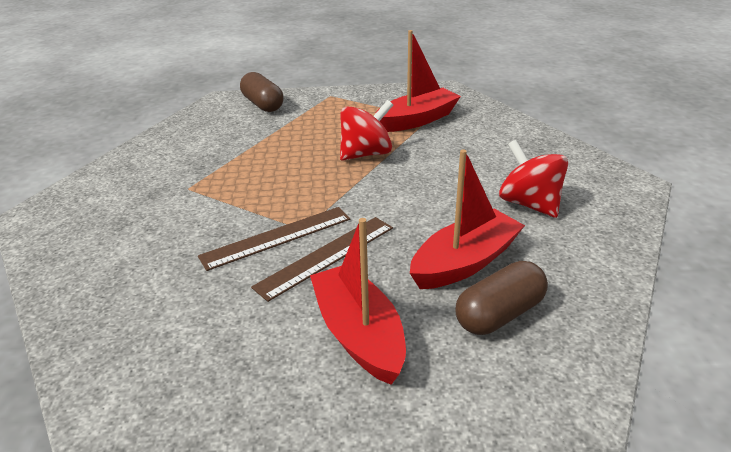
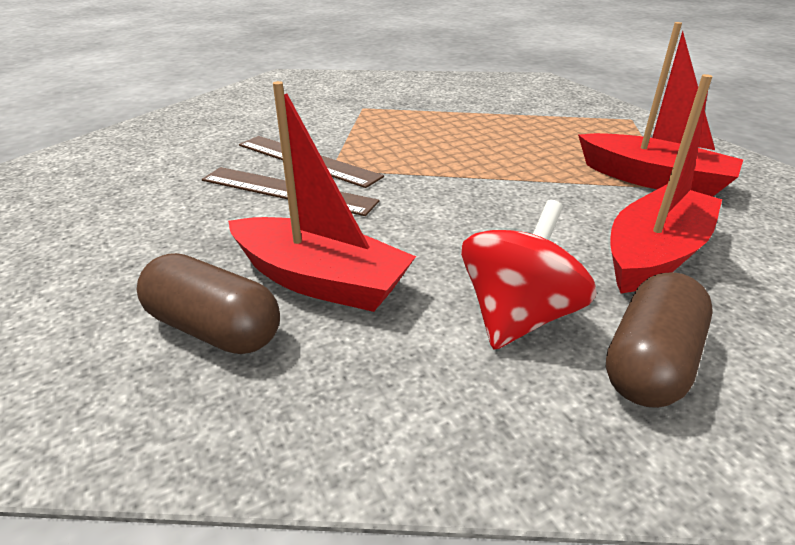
camera: 65 degrees right, 0 degrees up
(263, 104) = (555, 95): brown capsule -> brown capsule (650, 363)
(359, 334) = (159, 236): red boat -> red boat (654, 254)
(366, 154) = (518, 167): red spinning top -> none

